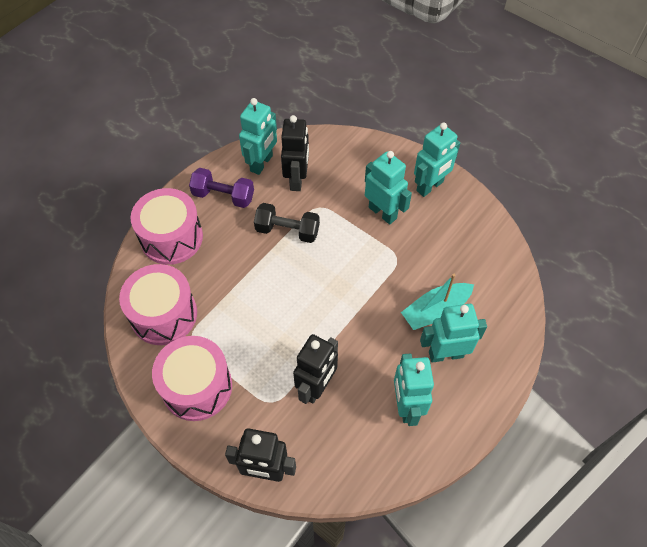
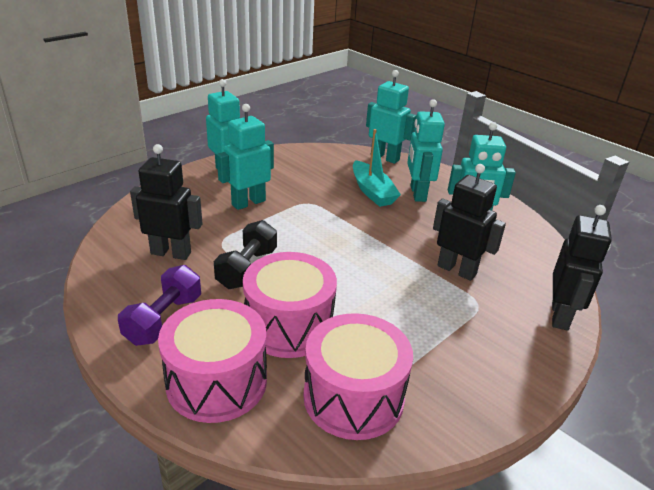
camera: 85 degrees left, 25 degrees down
(197, 387) = (465, 367): pink drum -> pink drum (289, 325)
(262, 163) = (126, 279): turquoise robot -> turquoise robot (385, 157)

